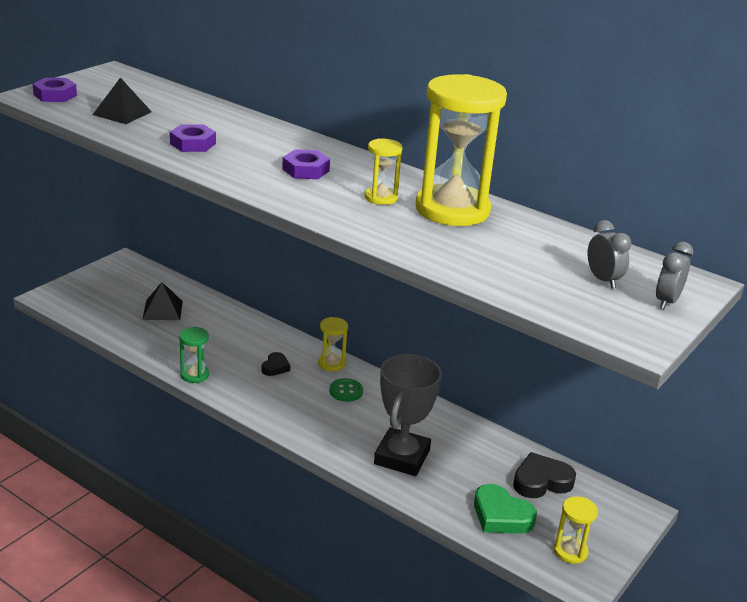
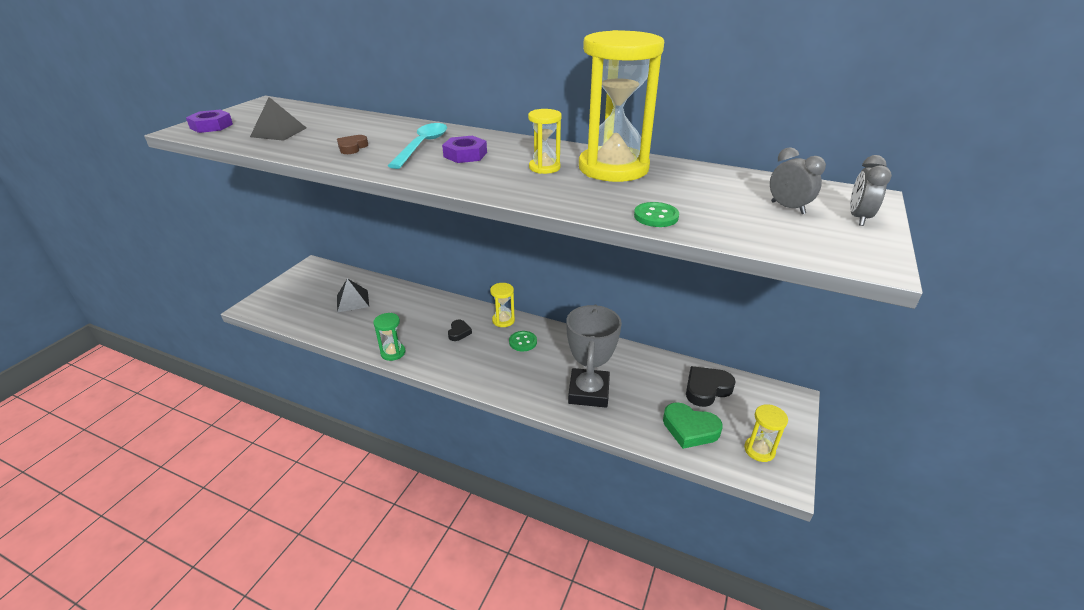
camera: 10 degrees left, 5 degrees up
(193, 143) = (352, 147): purple nut -> brown heart
(265, 153) = (422, 146): none -> turquoise spoon
(462, 266) = (656, 216): none -> green button

